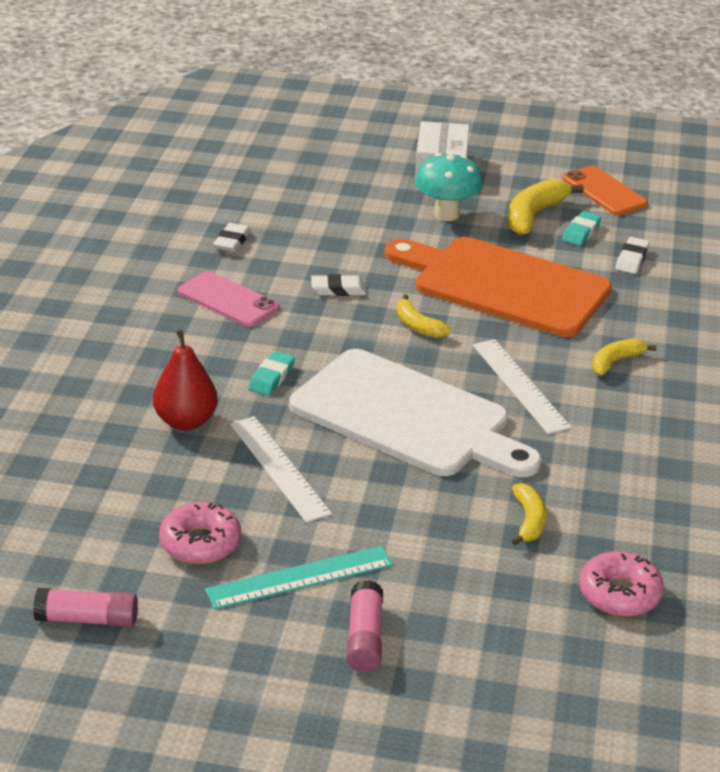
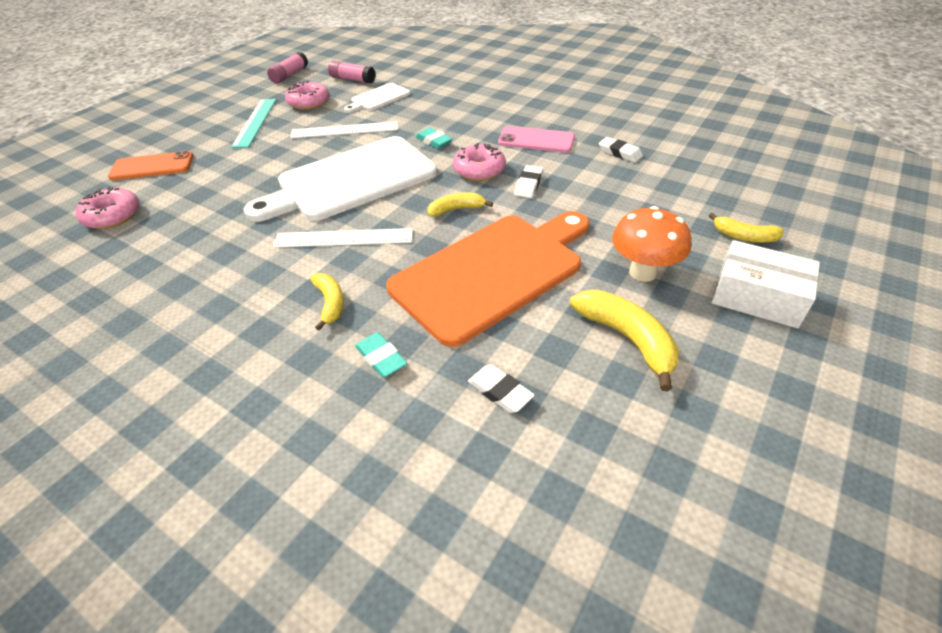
camera: 115 degrees right, 10 degrees up
(152, 468) = (378, 98): none -> white cutting board
(186, 421) = (411, 111): red pear -> none
(228, 300) = (536, 140): pink phone -> pink phone turned 45 degrees clockwise
(325, 327) = (479, 170): none -> pink donut
(364, 638) = (195, 131): pink glue stick -> pink glue stick (352, 79)
(446, 214) = (643, 272): turquoise mushroom -> orange mushroom
(528, 521) = (209, 200): yellow banana -> yellow banana (744, 236)
(581, 232) = (577, 368): turquoise eraser -> turquoise eraser (381, 358)
(604, 191) = (682, 434): orange phone -> orange phone (152, 166)

